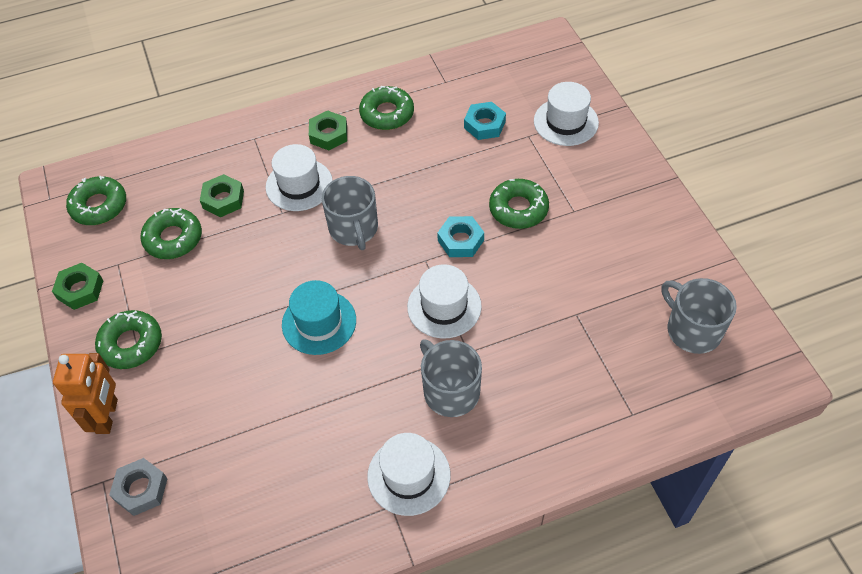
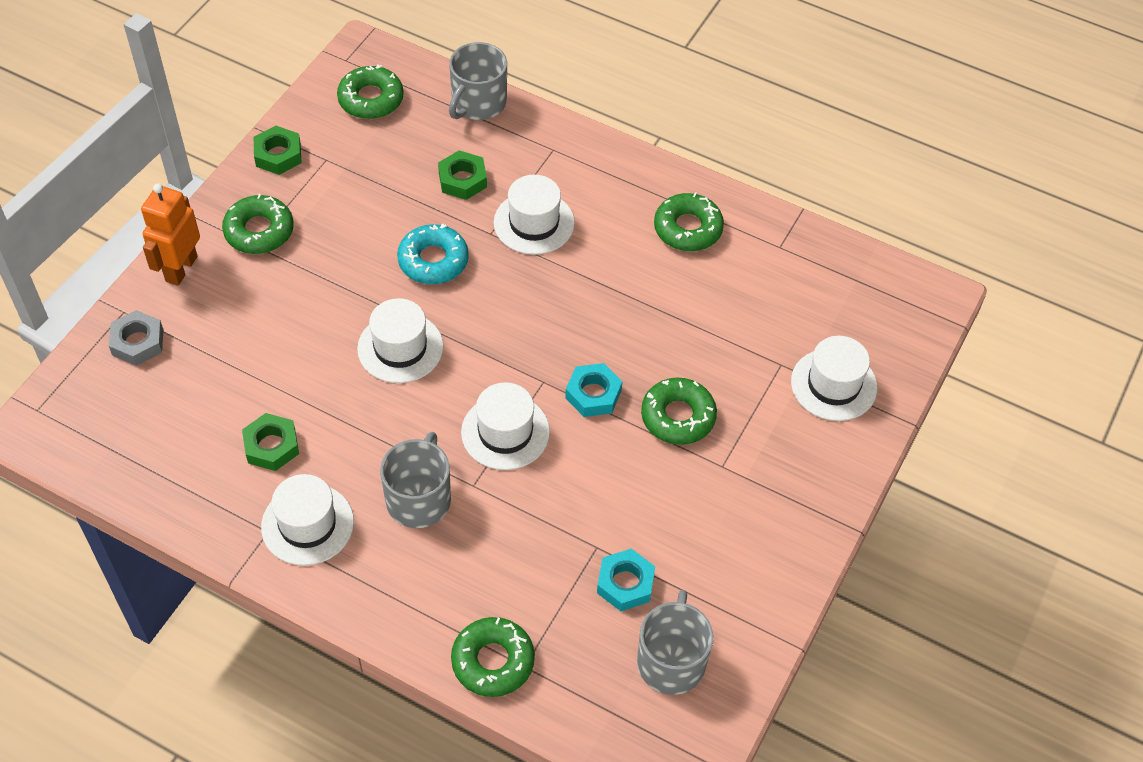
camera: 45 degrees right, 0 degrees up
(107, 416) = (181, 269): orange robot -> orange robot turned 150 degrees clockwise
(173, 238) = (387, 177): green donut -> green donut (493, 661)
(269, 257) = (433, 260): none -> turquoise donut
(319, 322) = (400, 348): turquoise hat -> white hat
(328, 134) = (615, 201): green nut -> green nut (271, 446)
(354, 229) = (525, 300): grey mug -> grey mug (478, 103)
(484, 125) = (757, 317): turquoise nut -> turquoise nut (625, 583)

